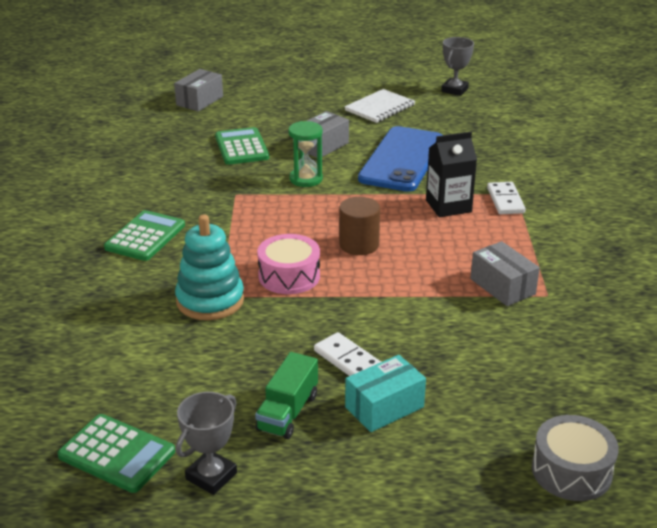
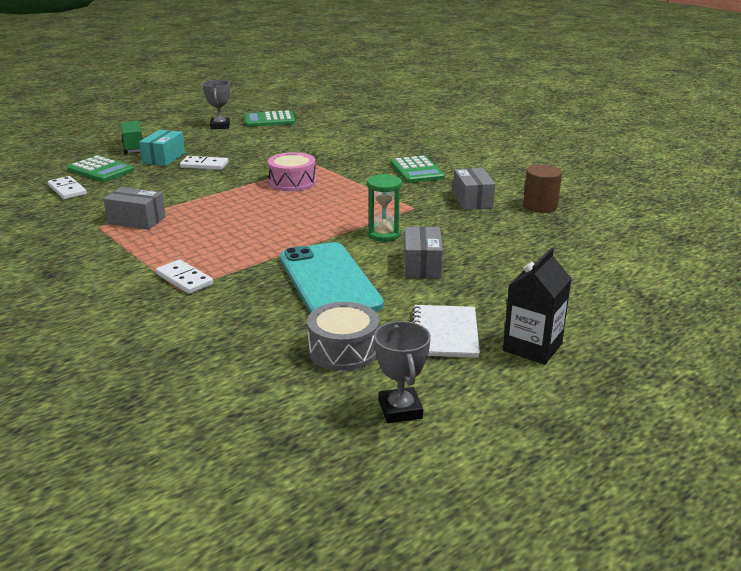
camera: 140 degrees right, 5 degrees down
(200, 101) = (621, 263): grey box -> grey box (472, 200)
(210, 300) = (319, 161): turquoise stacking toy -> none
(241, 147) = (484, 238): green calculator -> green calculator (101, 170)
(287, 412) = (212, 145): green truck -> green truck (133, 147)
(359, 244) = (272, 210): brown cylinder -> brown cylinder (540, 206)
(402, 159) = (328, 281): blue phone -> turquoise phone
(448, 206) = (233, 256): black carton -> black carton (532, 347)
(557, 384) = (67, 190): none -> white domino
(571, 471) = (44, 167): grey drum -> grey drum (343, 350)

